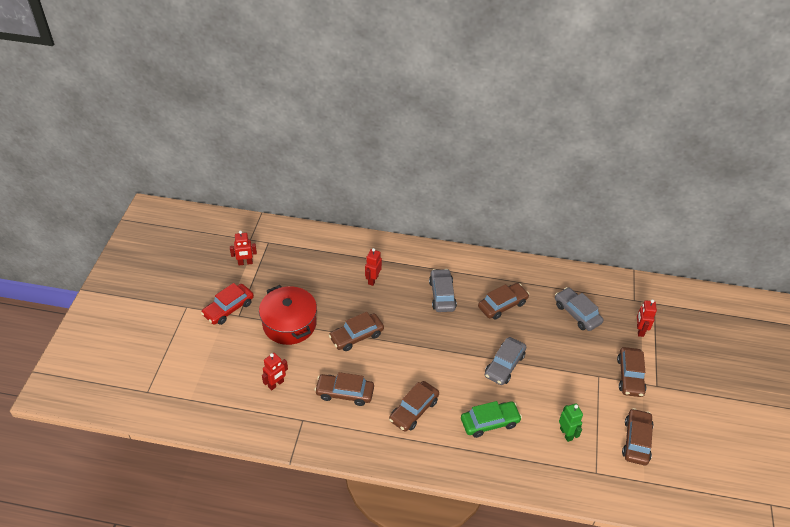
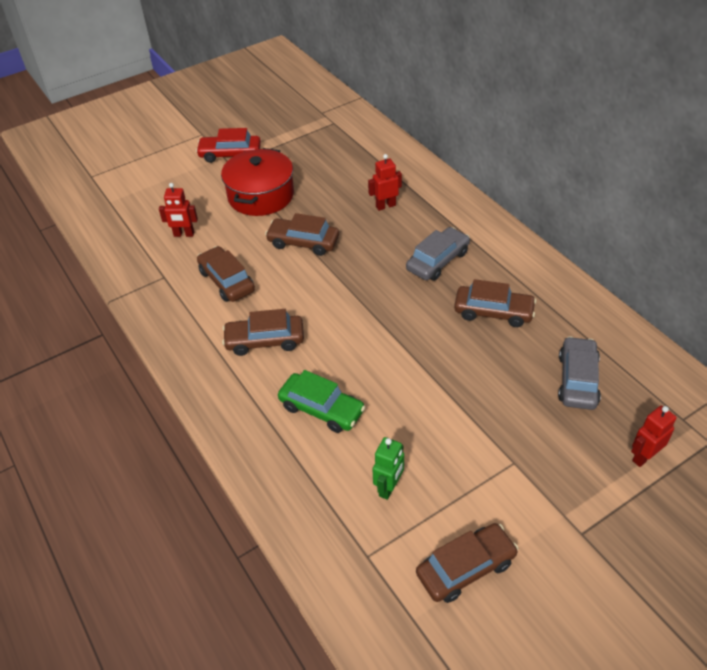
camera: 50 degrees right, 0 degrees up
(245, 263) = (292, 128): red robot -> none
(504, 365) = (413, 369): grey car -> none
(630, 376) = (557, 494): brown car -> none

